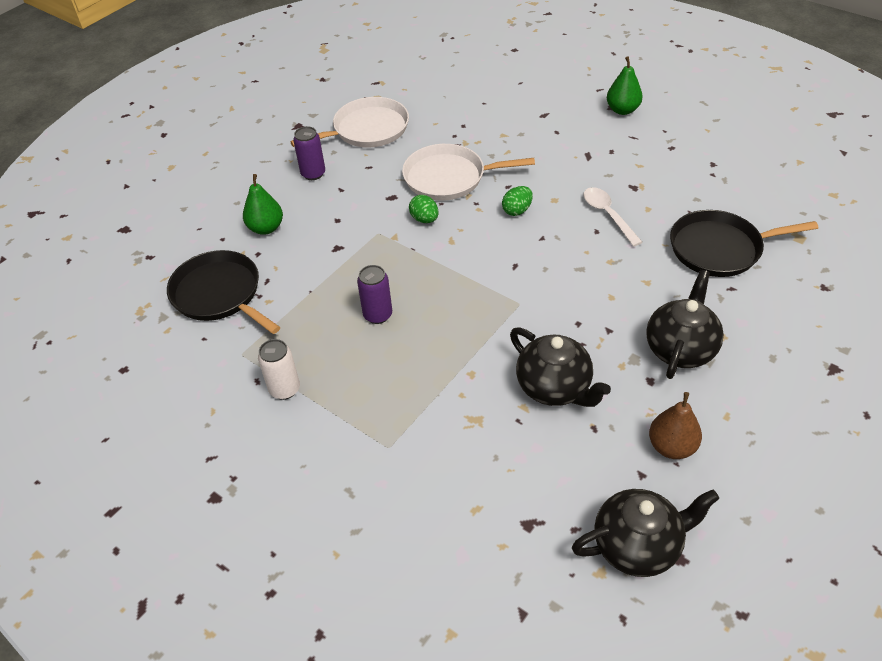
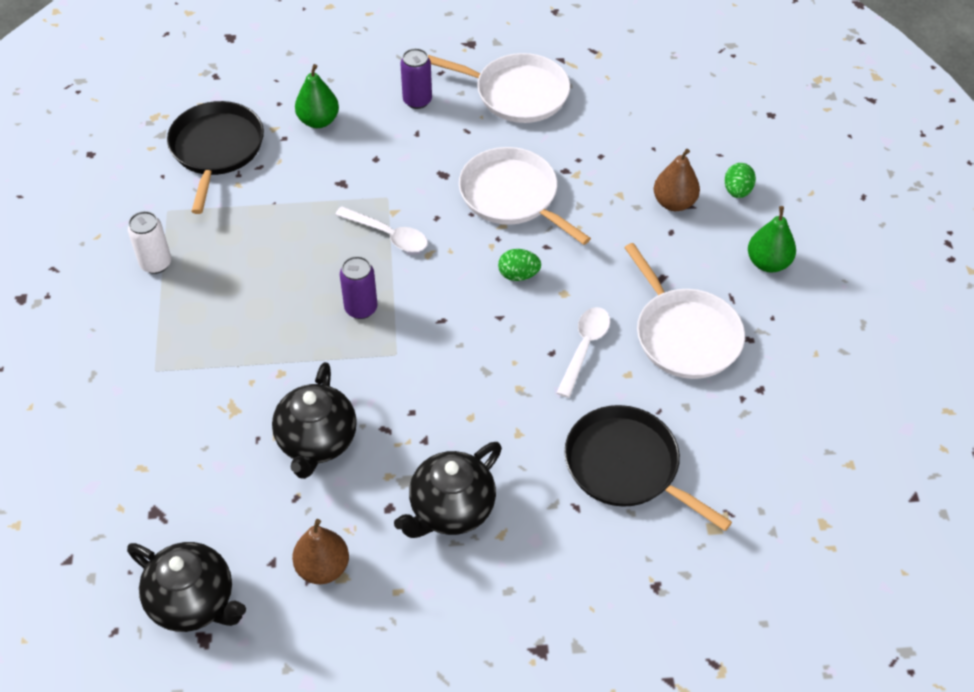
camera: 45 degrees right, 5 degrees up
(378, 315) = (289, 265): purple can -> purple can (361, 308)
(411, 250) = (388, 235): none -> white spoon
(424, 219) = (437, 217): green egg -> green egg (737, 191)
(535, 118) = (674, 203): none -> brown pear
(641, 169) = (684, 334): none -> white pan
(680, 349) = (451, 509): black teapot -> black teapot turned 150 degrees clockwise

